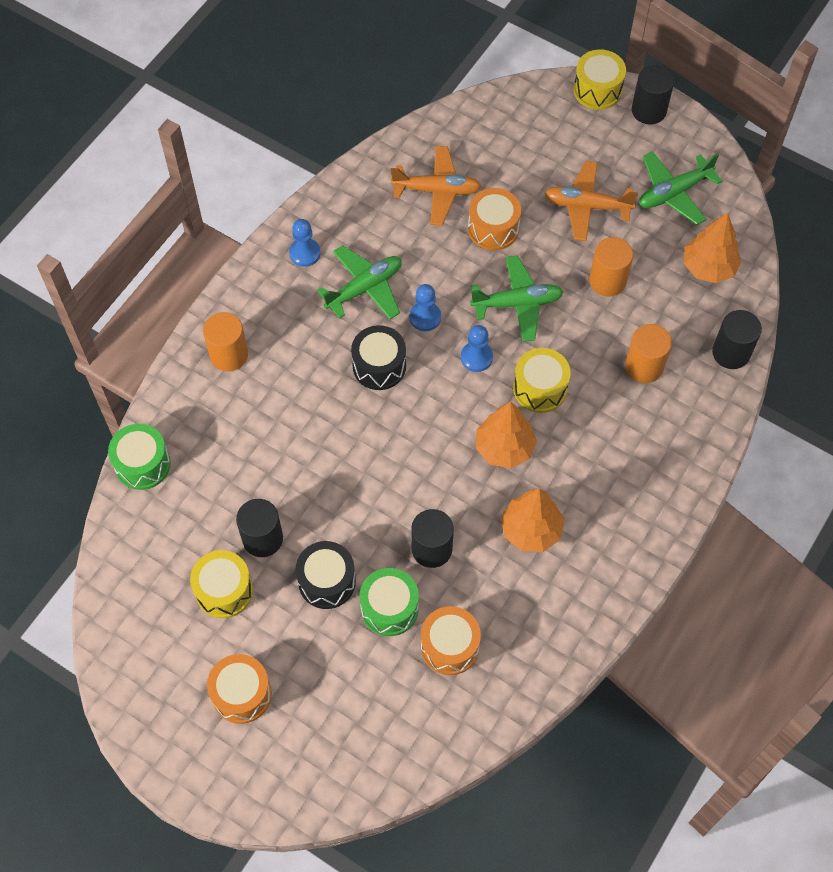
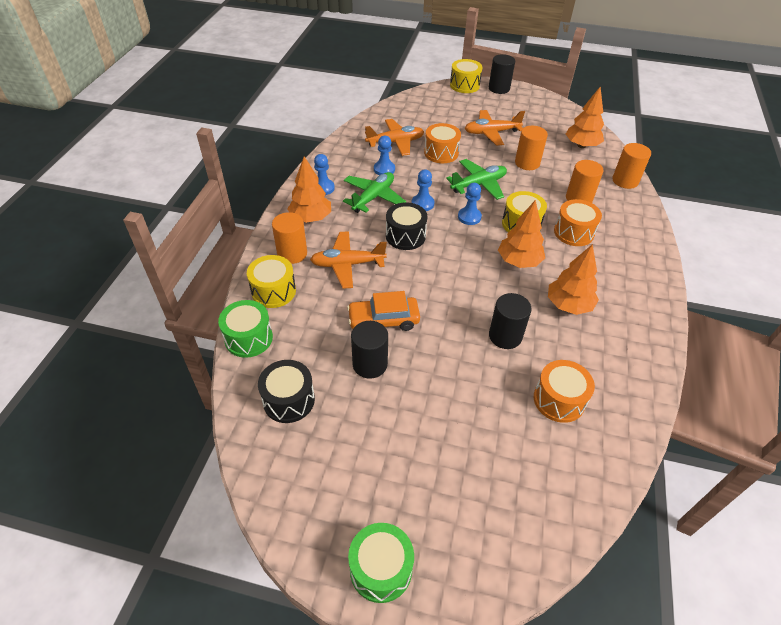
camera: 20 degrees left, 15 degrees down
(224, 590) = (354, 411): yellow drum -> yellow drum (273, 291)
(242, 694) = (406, 492): orange drum -> orange drum (573, 232)
(271, 302) = (311, 218): none -> orange tree
(289, 391) = (347, 264): none -> orange plane
(300, 485) = (383, 320): none -> orange car
(327, 581) = (436, 380): black drum -> black drum (289, 400)
(389, 608) = (496, 386): green drum -> green drum (381, 569)
(399, 239) = (384, 169): none -> blue pawn
(674, 192) = (537, 118): green plane -> none
(731, 353) = (625, 181): black cylinder -> orange cylinder

